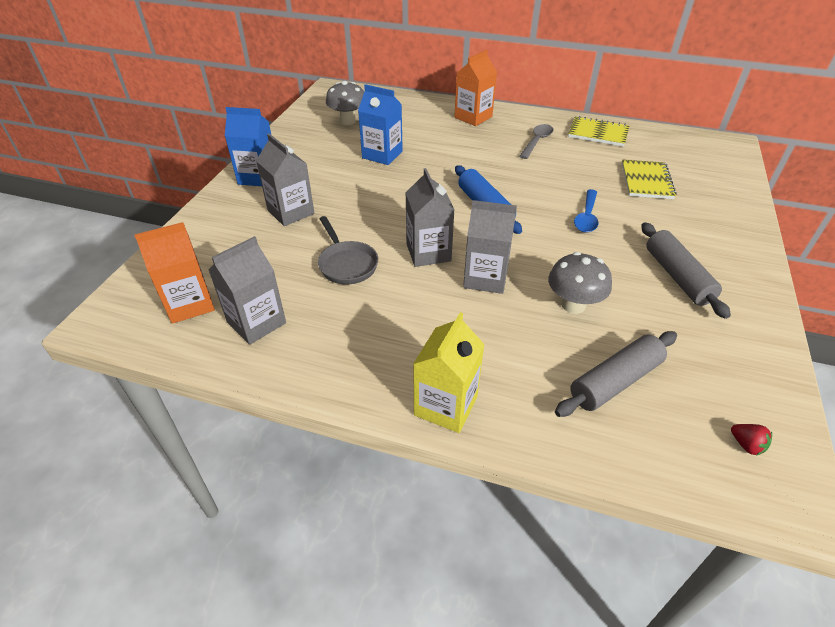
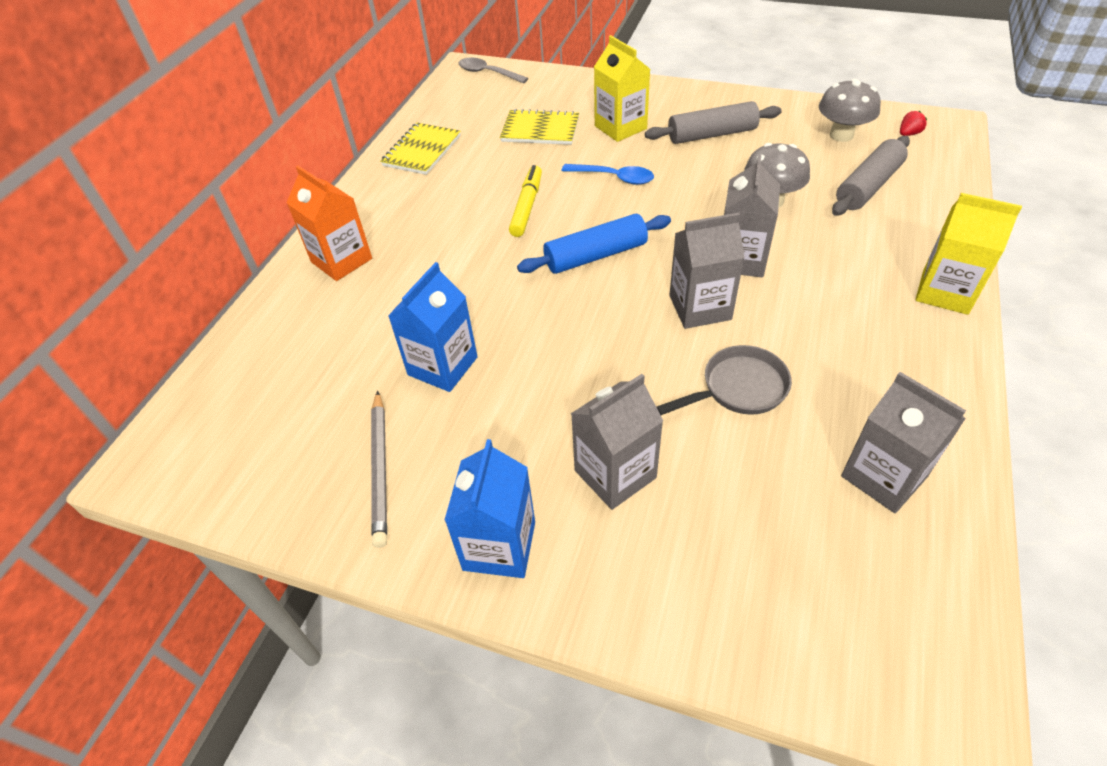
camera: 85 degrees left, 5 degrees up
(189, 304) = (872, 575): orange carton -> none
(314, 142) = (380, 469): none -> grey pencil
(348, 121) = (304, 423): grey mushroom -> grey mushroom (841, 135)
(537, 141) = (432, 202): grey spoon -> grey spoon (487, 73)
(539, 178) = (527, 206): none -> yellow marker
(615, 381) = (868, 186): grey rolling pin -> grey rolling pin turned 75 degrees clockwise
(667, 222) = (620, 127): none -> yellow carton

